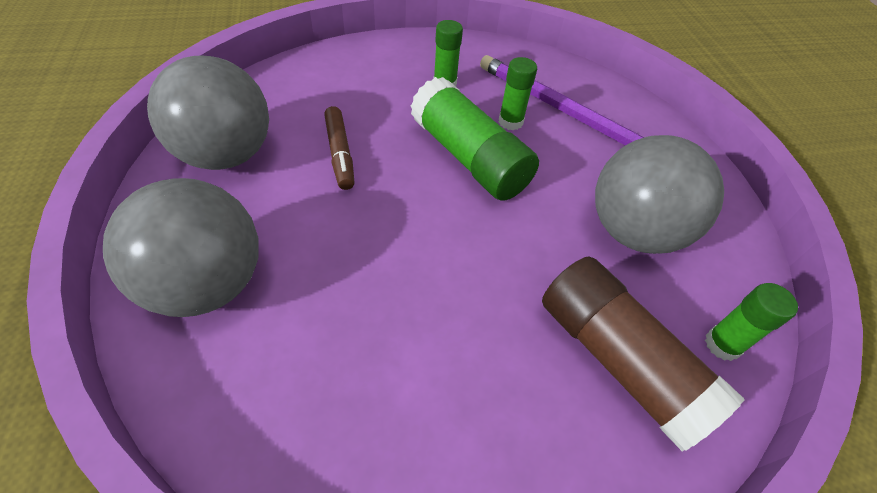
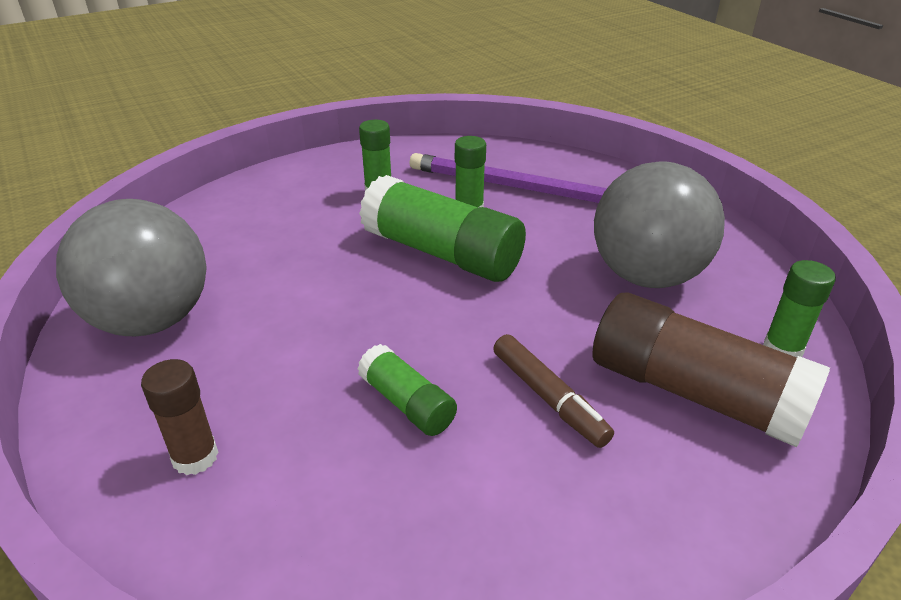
camera: 15 degrees left, 15 degrees down
(207, 284) = (195, 457): grey ball -> brown glue stick
(340, 153) = (292, 284): brown marker -> brown marker (548, 398)
(378, 290) = (407, 404): none -> green glue stick

